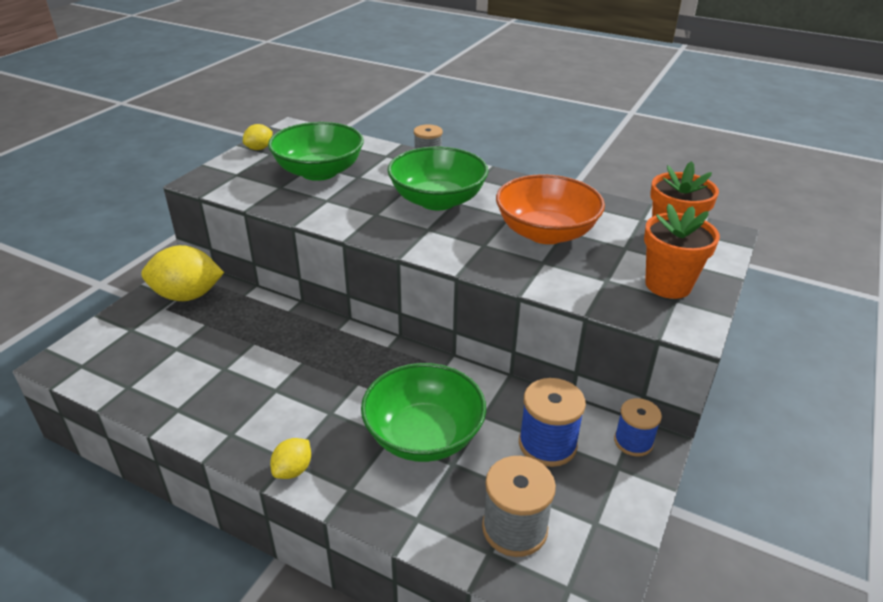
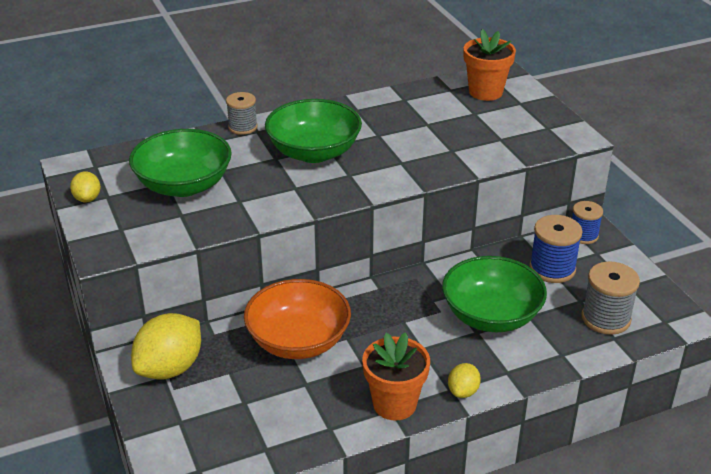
camera: 50 degrees left, 0 degrees up
(293, 470) = (463, 391): yellow lemon -> yellow lemon turned 45 degrees clockwise
(546, 233) = (419, 131): orange bowl -> orange bowl (298, 341)
(668, 285) = (531, 121): orange flower pot -> orange flower pot (394, 404)

